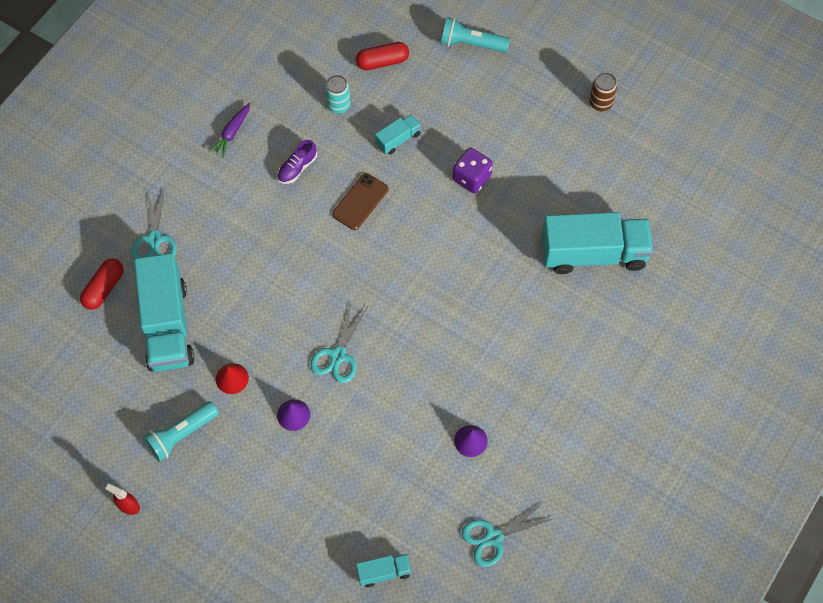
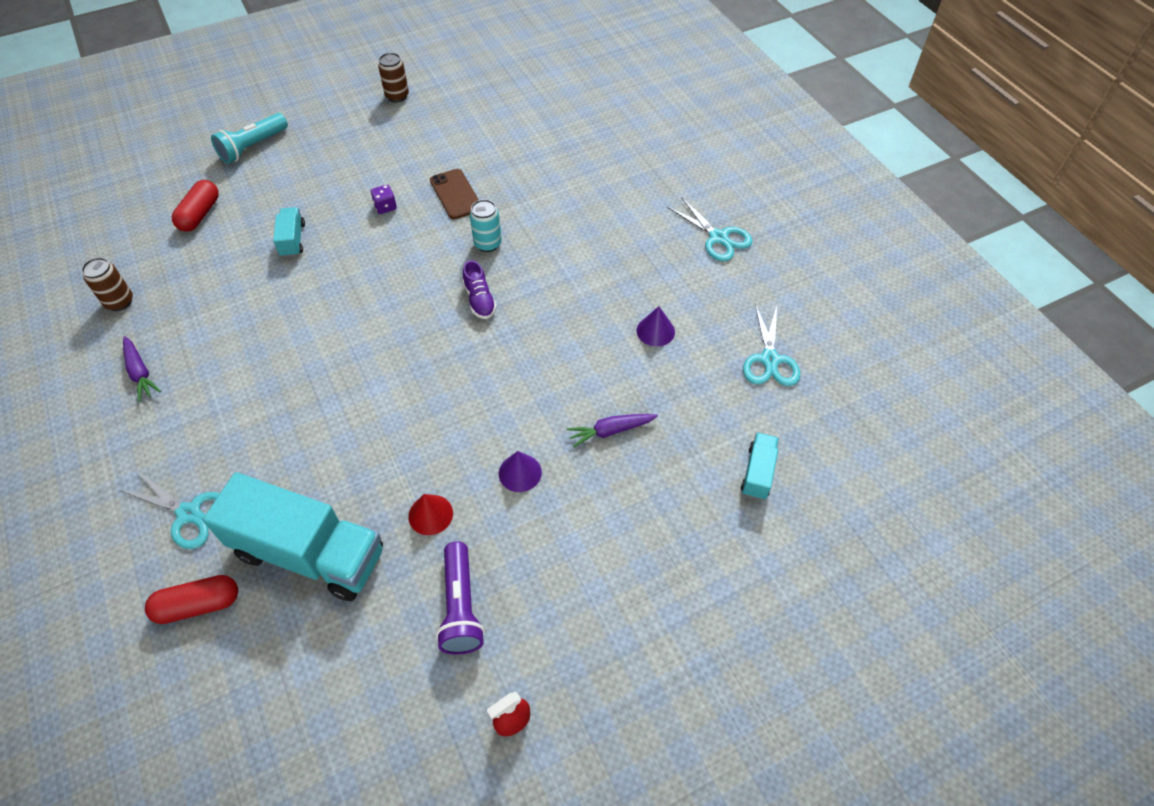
camera: 60 degrees left, 10 degrees down
(104, 288) = (198, 605): red capsule -> red capsule turned 75 degrees counterclockwise
(181, 435) = (461, 607): turquoise flashlight -> purple flashlight
(277, 75) = (119, 302): none -> brown can
(297, 168) = (240, 334): purple shoe -> purple shoe (479, 300)
(338, 105) = (208, 268): turquoise can -> turquoise can (488, 244)
(338, 355) = (482, 398): turquoise scissors -> turquoise scissors (718, 238)
(360, 202) = (329, 300): brown phone -> brown phone (455, 194)
(361, 455) = (610, 431): none -> purple carrot
(471, 178) = (385, 207): purple dice -> purple dice, size x0.58
(593, 253) = (533, 162): turquoise truck -> none

